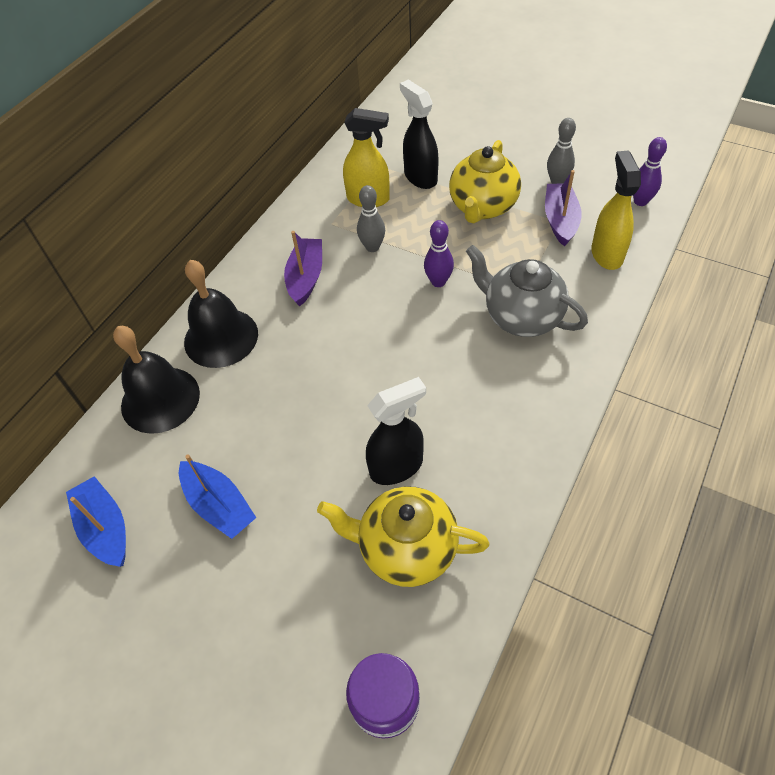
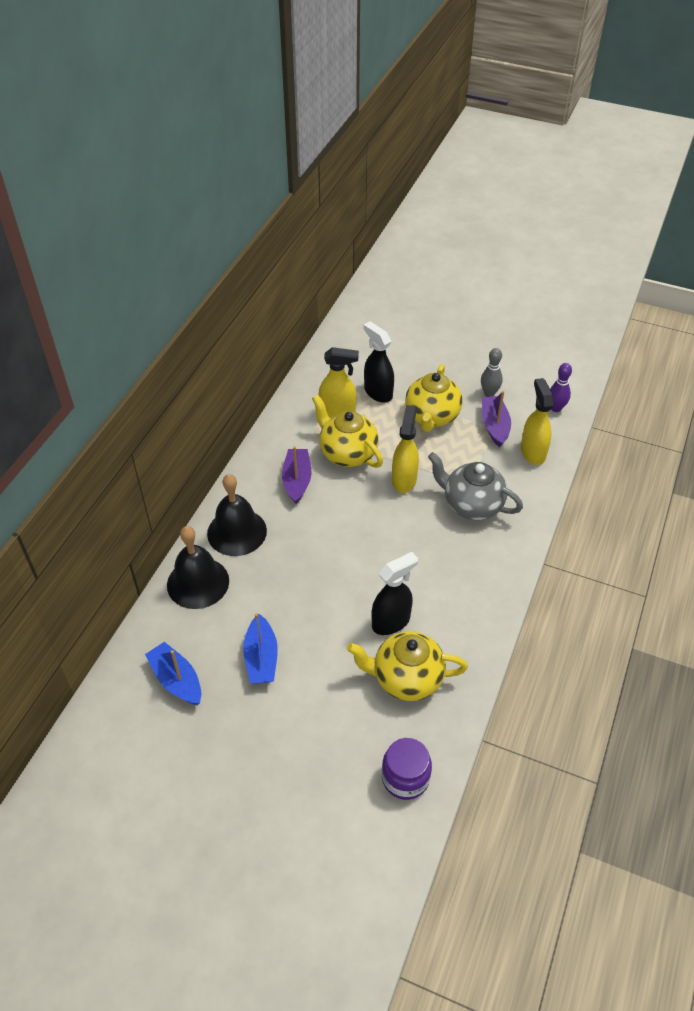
camera: 10 degrees left, 5 degrees down
(219, 505) = (261, 658): blue boat -> blue boat turned 45 degrees clockwise
(372, 247) = (347, 453): grey bowling pin -> yellow teapot
(438, 282) = (404, 480): purple bowling pin -> yellow spray bottle

